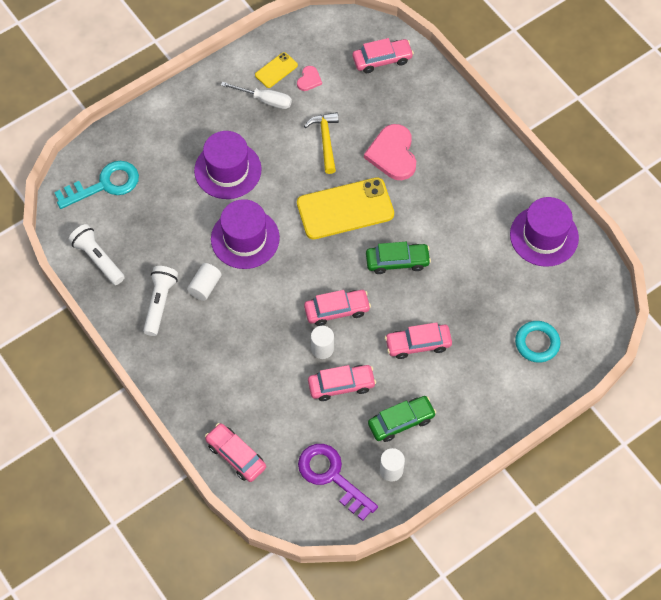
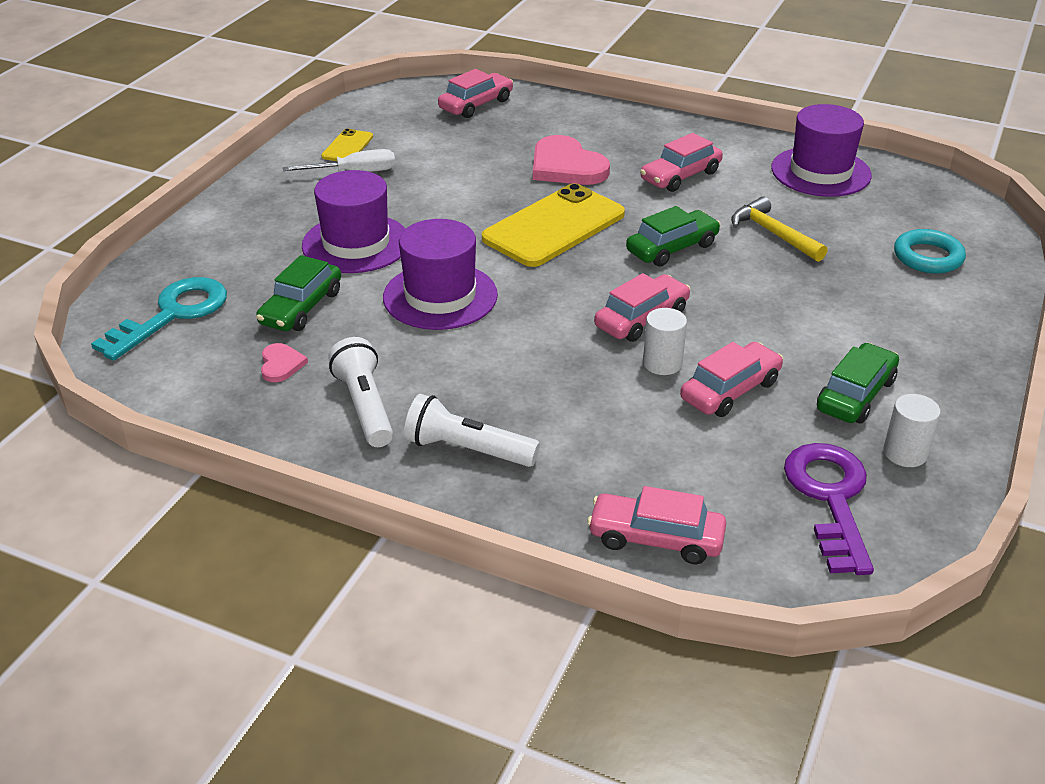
camera: 30 degrees left, 25 degrees down
(98, 259) = (219, 394): white flashlight -> white flashlight (467, 450)
(170, 212) = (301, 308): none -> green car
(205, 286) = (423, 363): white cylinder -> none
(309, 80) = (398, 142): pink heart -> pink heart (281, 364)
(325, 141) = (468, 181): yellow hammer -> yellow hammer (773, 234)
(332, 476) = (830, 498): purple key -> purple key turned 75 degrees clockwise
(418, 344) = (786, 311): pink car -> pink car (680, 176)

